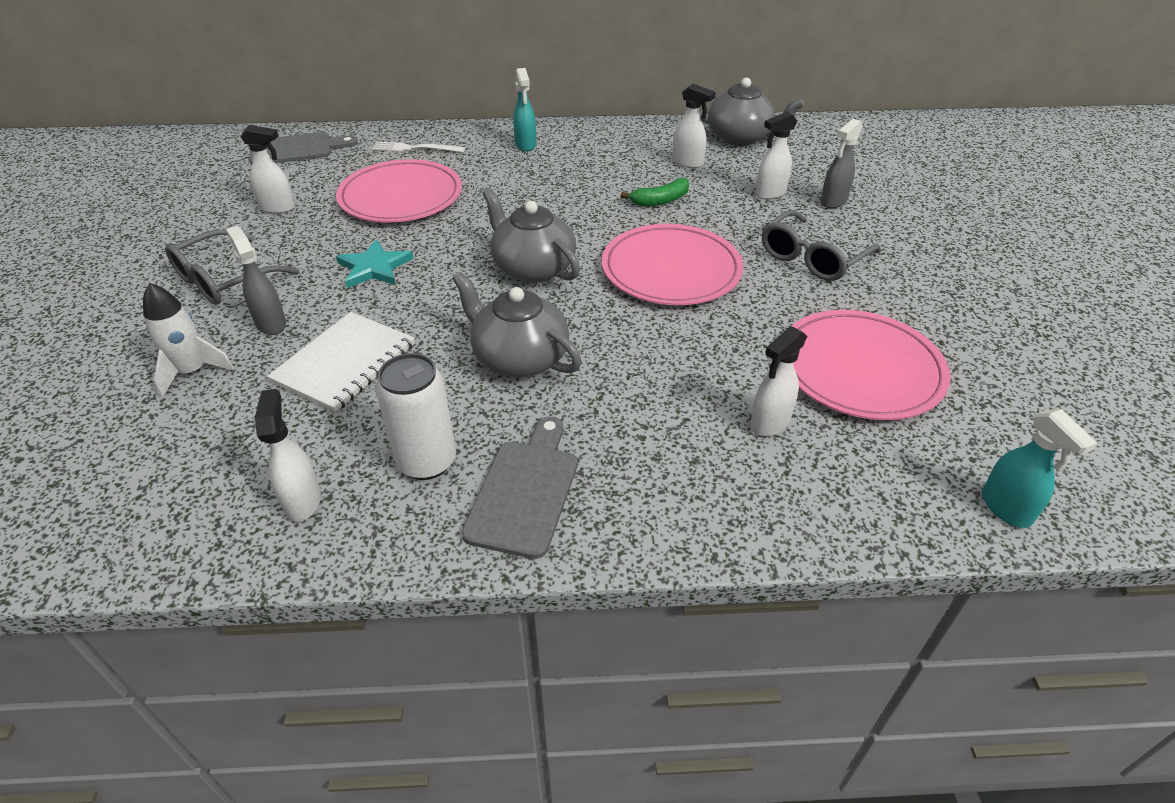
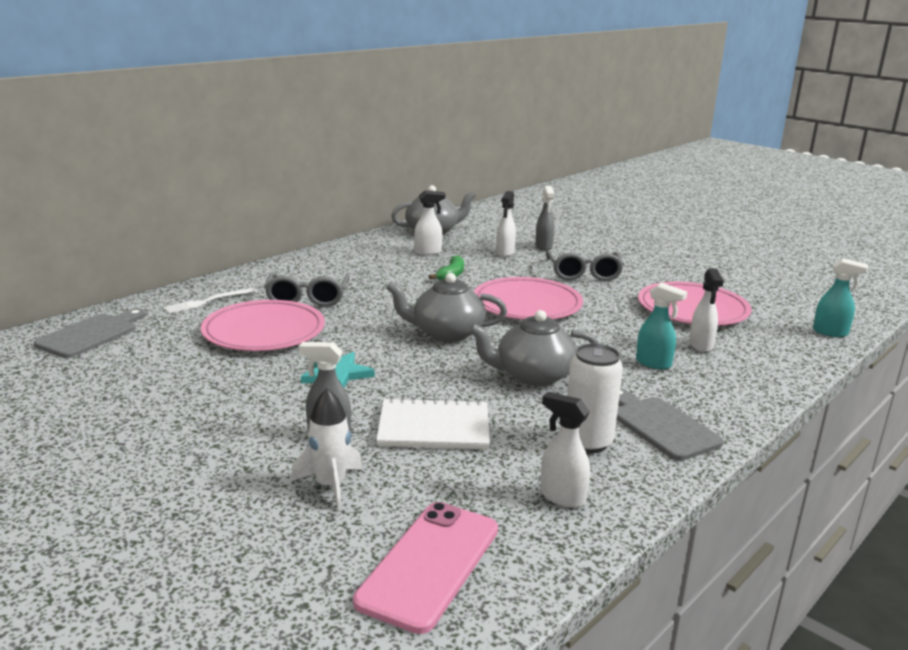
camera: 45 degrees left, 20 degrees down
(121, 487) = (430, 564): none -> pink phone
(224, 279) = (225, 430): grey glasses -> grey glasses (307, 298)
(278, 208) = (167, 373): white spray bottle -> none
(345, 363) = (434, 427): white notebook -> white notebook turned 75 degrees counterclockwise
(526, 145) = (297, 274): turquoise spray bottle -> turquoise spray bottle (654, 363)

